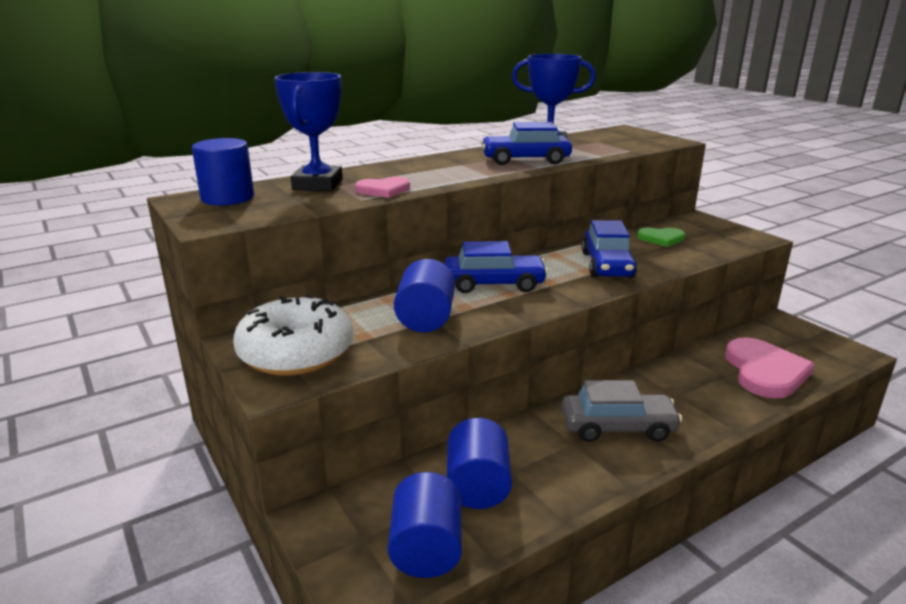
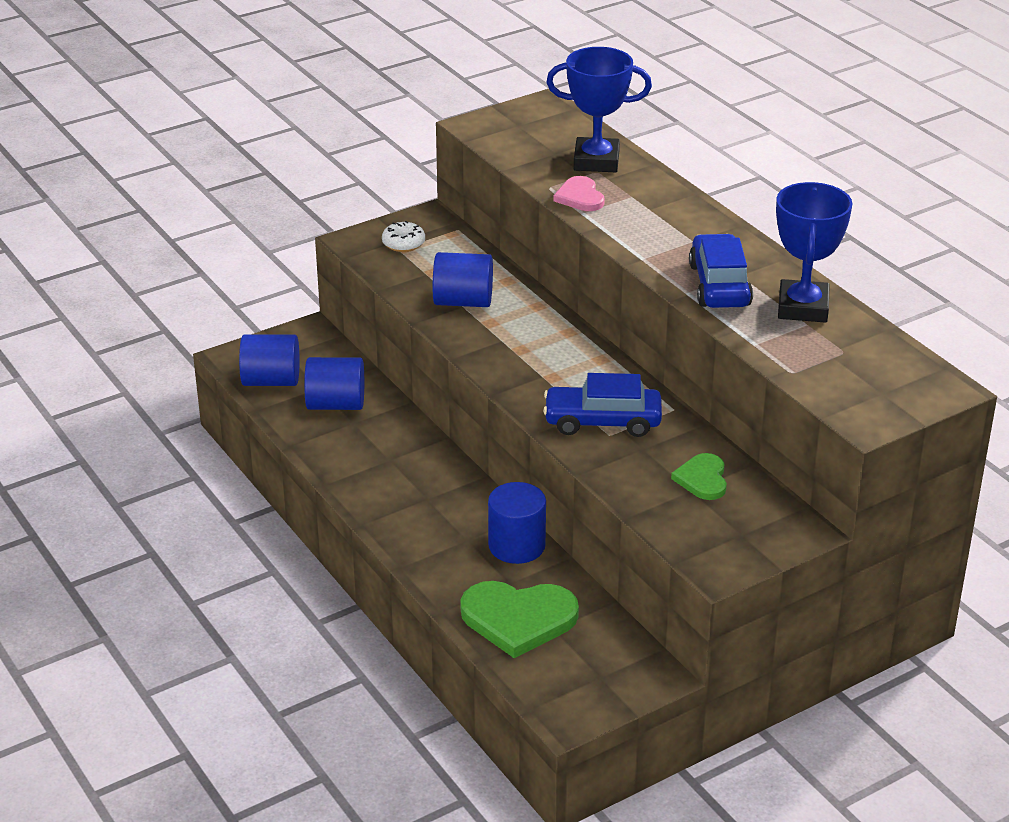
camera: 90 degrees right, 10 degrees up
(227, 198) = (549, 122): blue cylinder -> blue cylinder (516, 546)
(296, 353) = (403, 243): white donut -> white donut, size x0.45
(494, 284) = (544, 341): blue car -> none
(617, 427) = (412, 489): grey car -> none
(765, 371) = (518, 619): pink heart -> green heart

